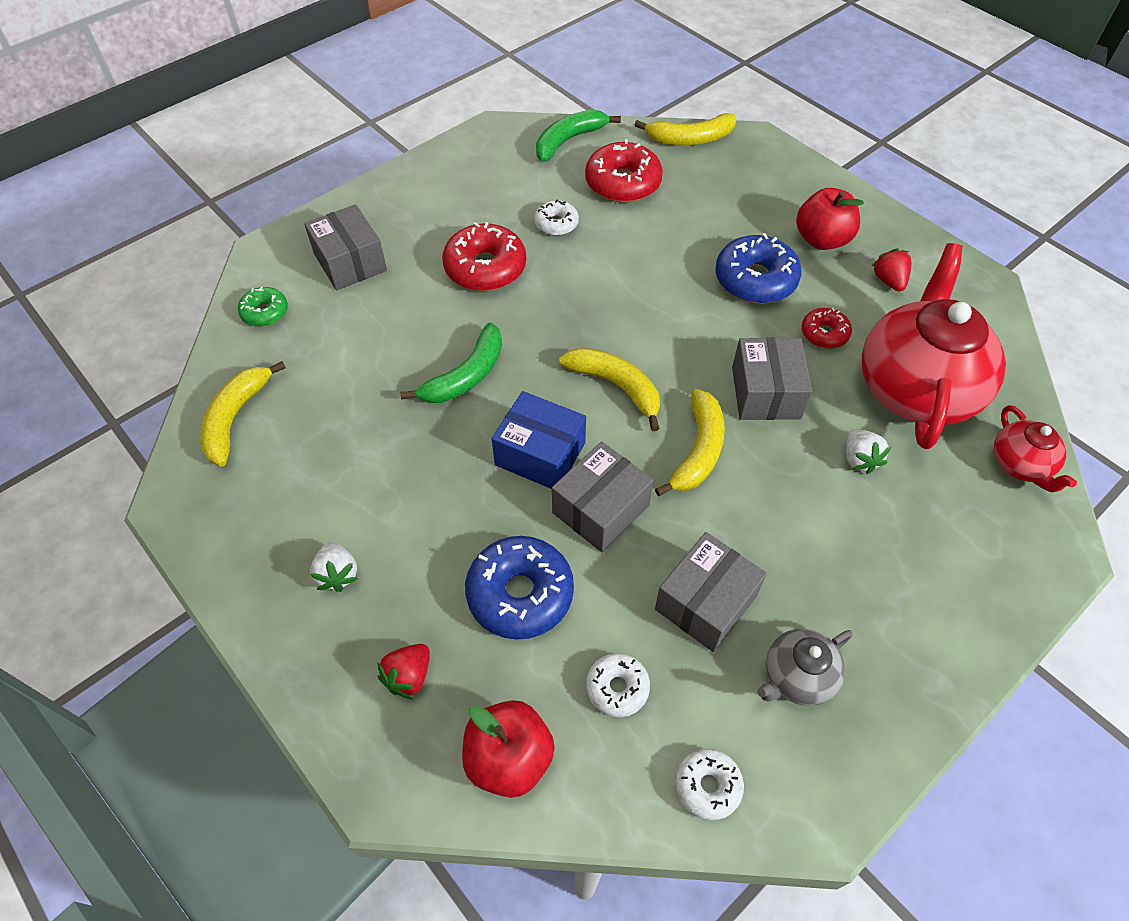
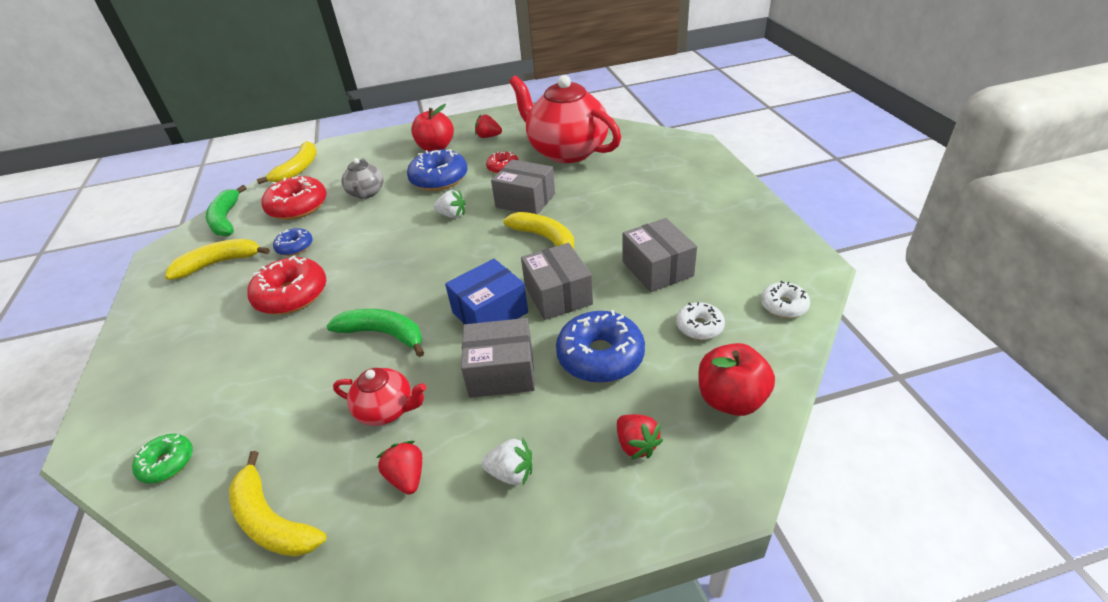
camera: 60 degrees left, 15 degrees down
(306, 491) = (407, 477): none -> red strawberry
(350, 262) = (185, 379): grey box -> grey box (501, 372)
(466, 375) = (383, 334): green banana -> green banana turned 45 degrees counterclockwise
(556, 224) = (295, 247): white donut -> blue donut
(616, 386) = (465, 259): yellow banana -> yellow banana (219, 263)
(797, 677) = (725, 248): grey teapot -> grey teapot (366, 193)
(859, 459) = (597, 183): white strawberry -> white strawberry (452, 215)
(1020, 465) = (637, 137): red teapot -> red teapot (387, 410)

